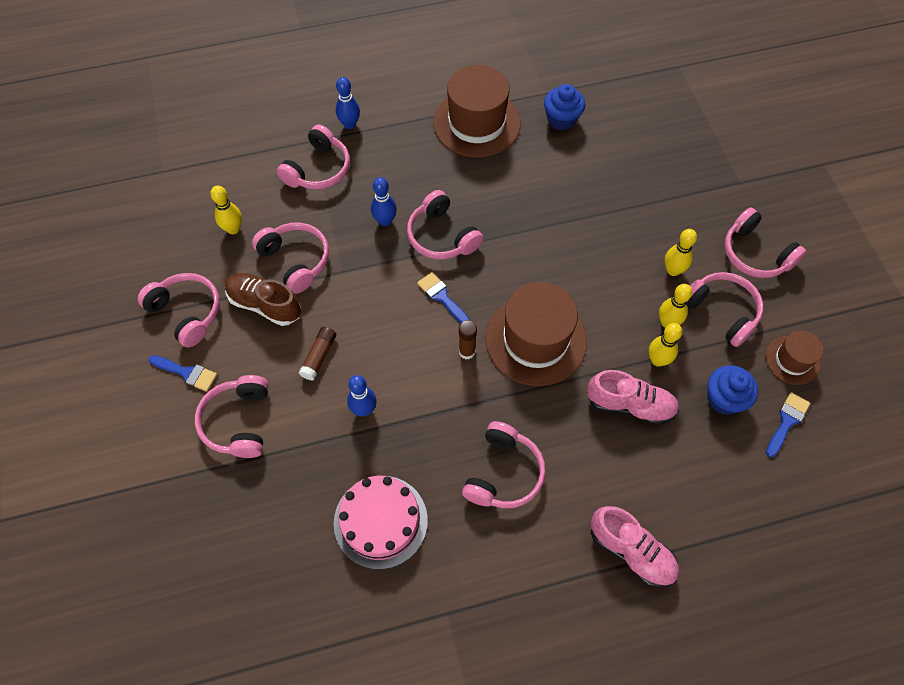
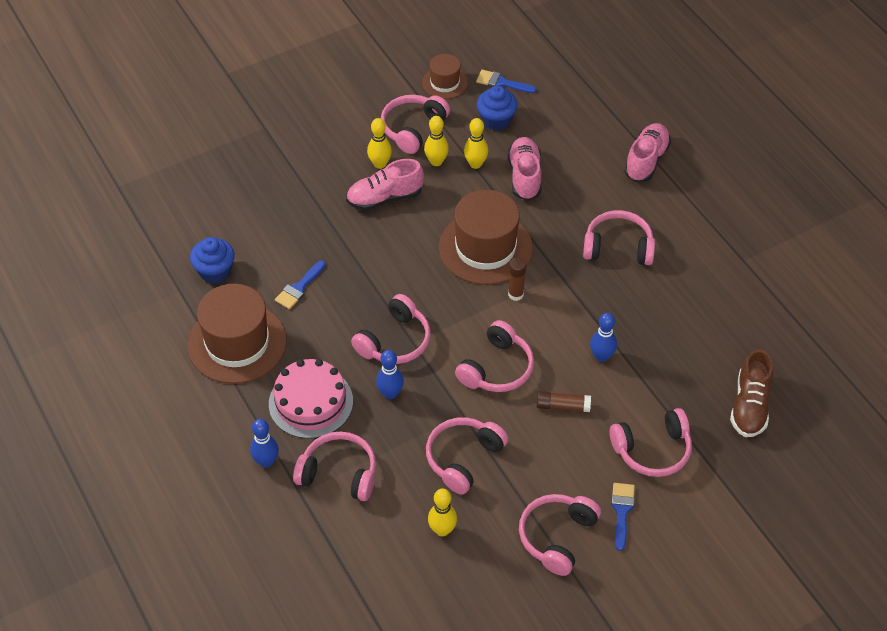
camera: 105 degrees left, 10 degrees down
(265, 305) = (524, 469): brown shoe -> brown shoe (749, 406)
(380, 521) = (694, 319): pink cake -> pink cake (311, 402)
(442, 297) = (464, 325): blue brush -> blue brush (299, 288)
(624, 265) = (385, 198): none -> pink shoe
(755, 254) = (344, 111): pink headphones -> pink headphones (496, 368)

